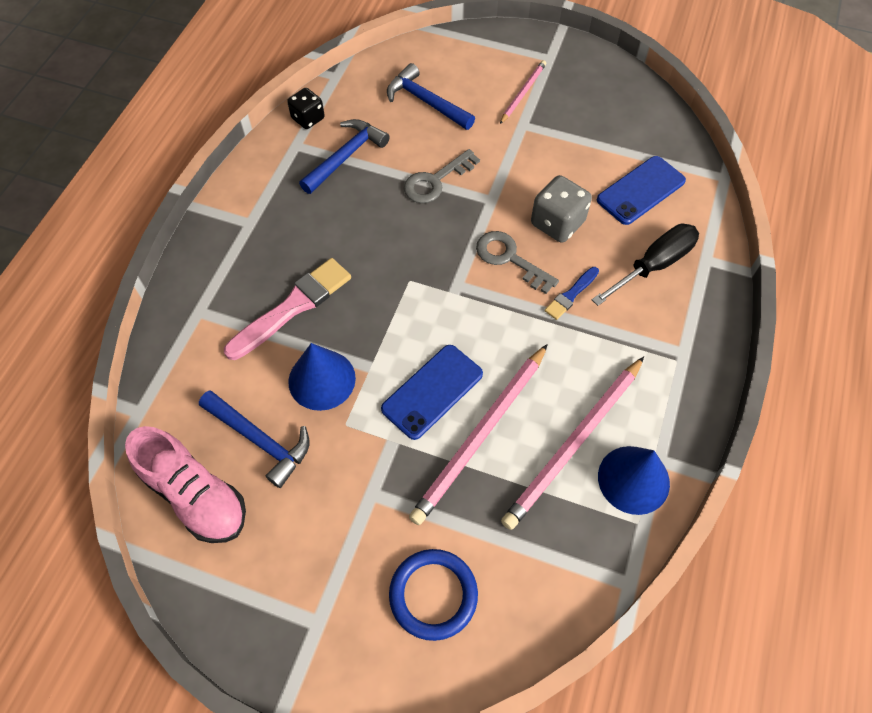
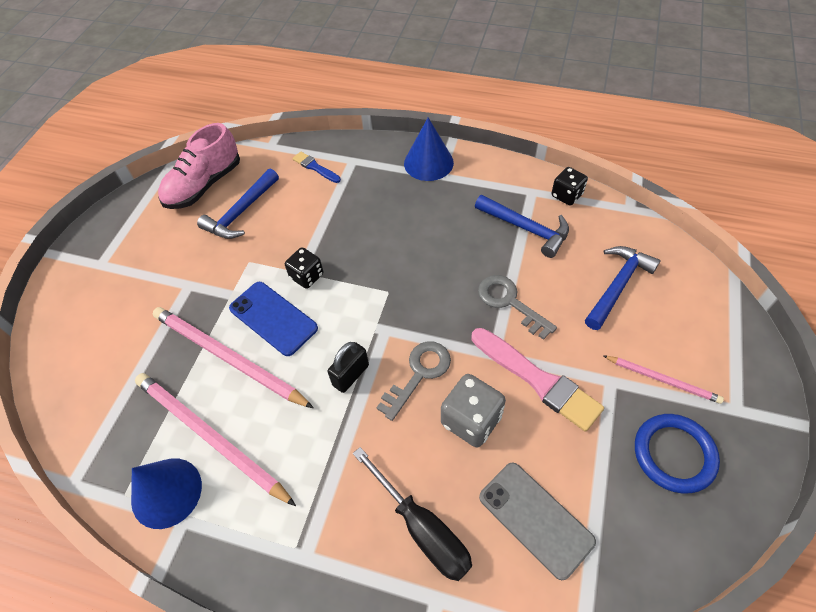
camera: 90 degrees right, 5 degrees down
(293, 307) = (357, 214): pink brush -> pink brush (538, 380)
(322, 379) = (289, 241): blue cone -> blue cone (428, 163)
(378, 359) = (307, 276): none -> black dice
(433, 595) = (101, 332): blue ring -> blue ring (674, 454)
(508, 316) = (351, 375): none -> black padlock
(571, 295) = (377, 434): blue brush -> blue brush (315, 167)
(641, 190) = (535, 519): blue phone -> grey phone

